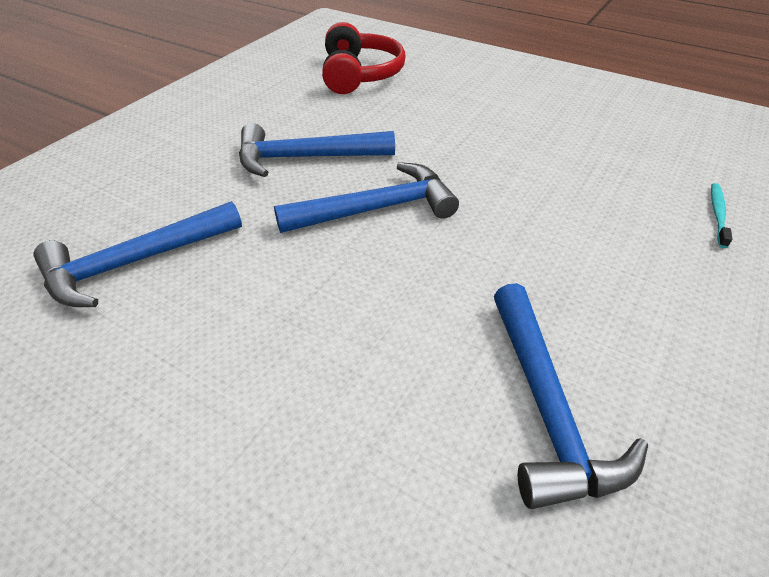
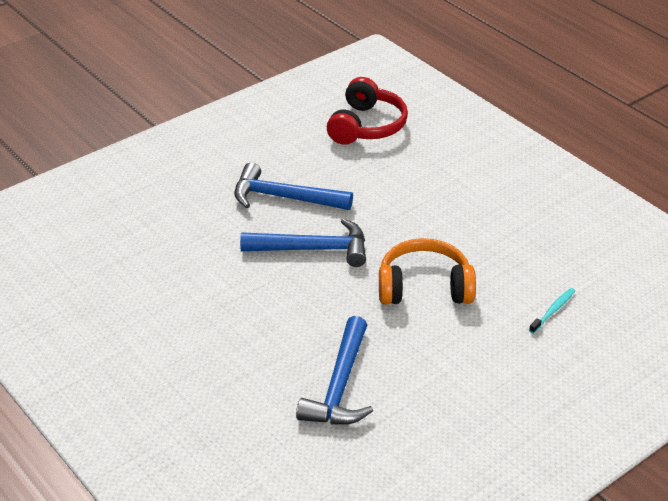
camera: 20 degrees right, 5 degrees down
(135, 263) = (146, 249): blue hammer -> none
(548, 223) = (424, 287): none -> orange headphones

